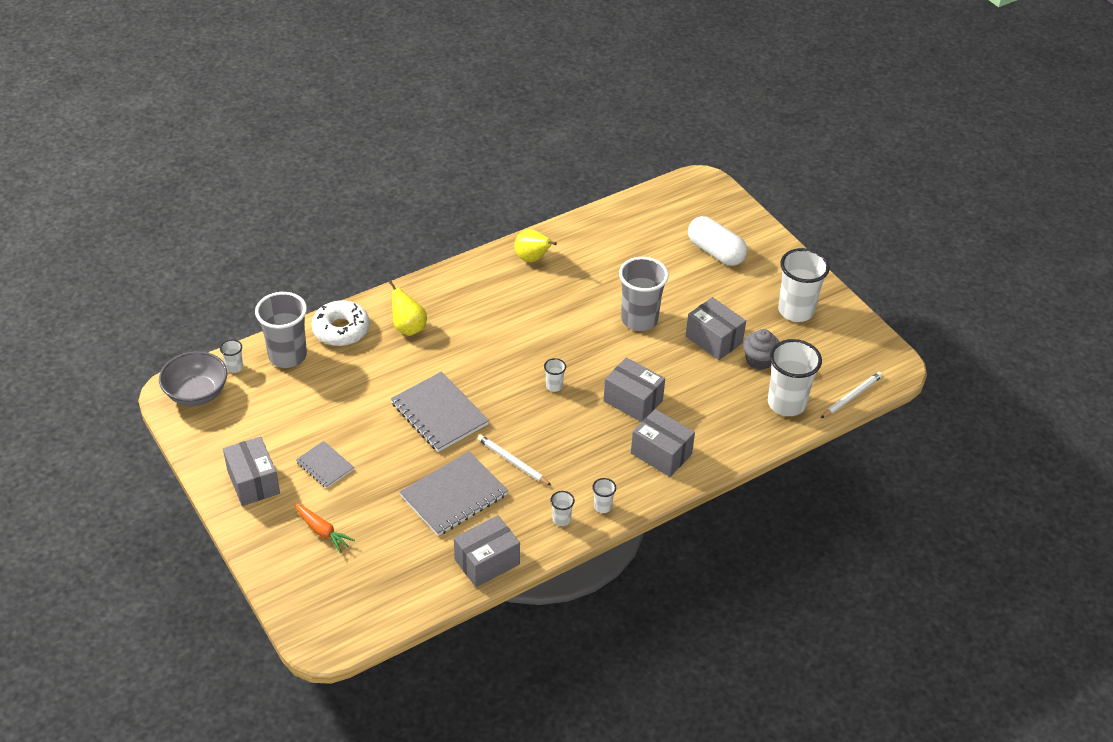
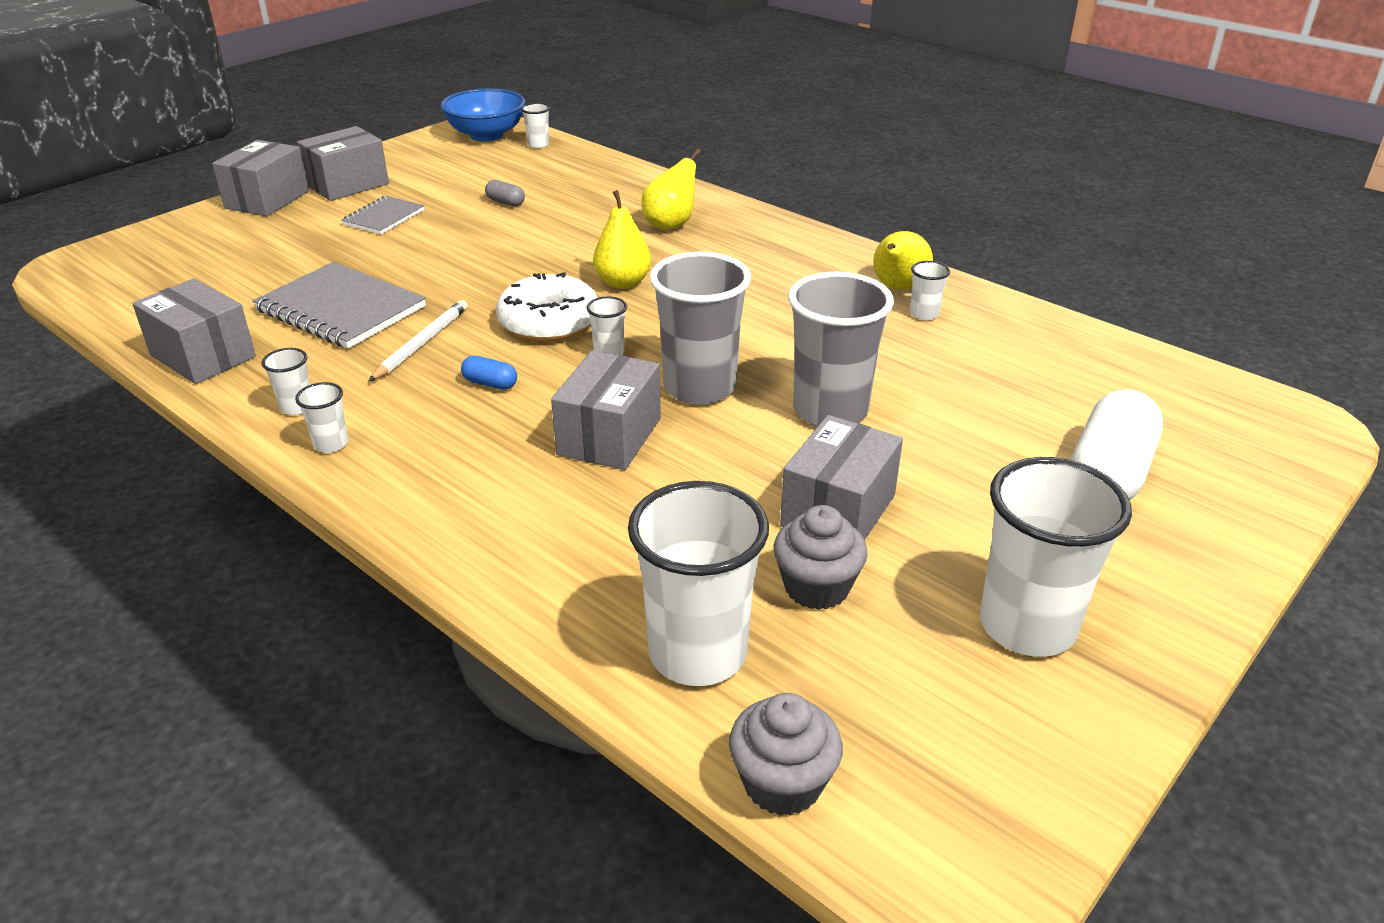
camera: 75 degrees right, 10 degrees down
(197, 393) = (486, 135): grey bowl -> blue bowl
(287, 356) = (573, 166): grey cup -> grey cup (699, 387)
(322, 531) = (265, 235): orange carrot -> none
(332, 400) = (505, 202): none -> grey capsule
(341, 330) = (639, 186): white donut -> white donut (549, 322)
(439, 414) = (507, 272): grey notebook -> none
(477, 365) = (623, 283): none -> yellow pear
(564, 258) = (924, 314): none -> white cup
(567, 438) = (490, 383): none -> blue capsule
(661, 454) = (480, 490): grey box -> grey box (267, 200)
(852, 397) = (782, 783): white pencil -> grey cupcake

